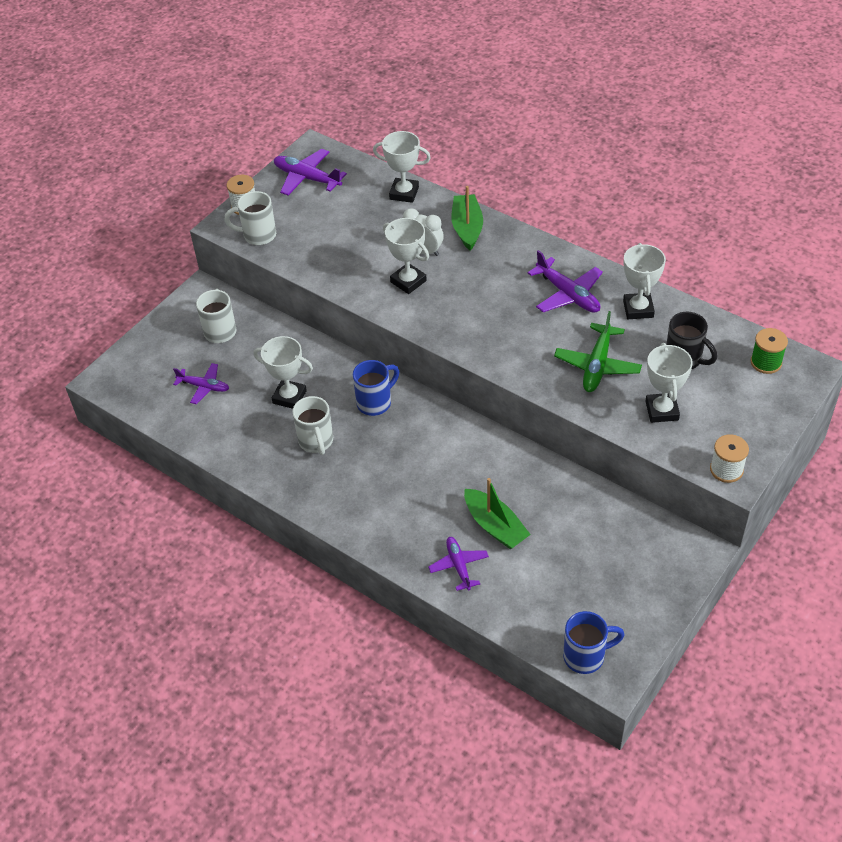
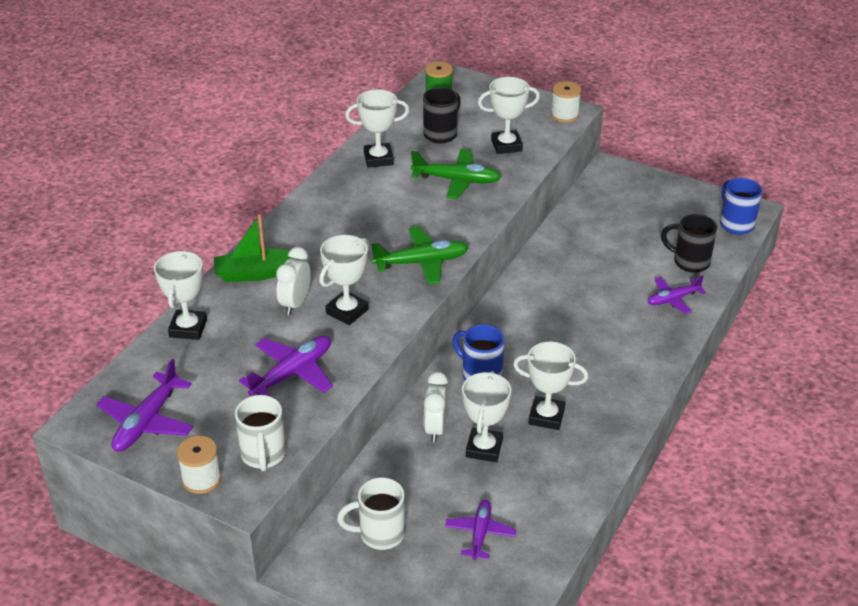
camera: 100 degrees left, 10 degrees down
(316, 442) = (546, 416): white mug -> white trophy
(318, 368) = (435, 428): none -> white clock
(468, 331) = (421, 262): none -> green plane
(495, 526) = (620, 280): green boat -> none
(519, 594) = (689, 262): none -> black mug
(568, 294) = (361, 200): purple plane -> purple plane (292, 373)

